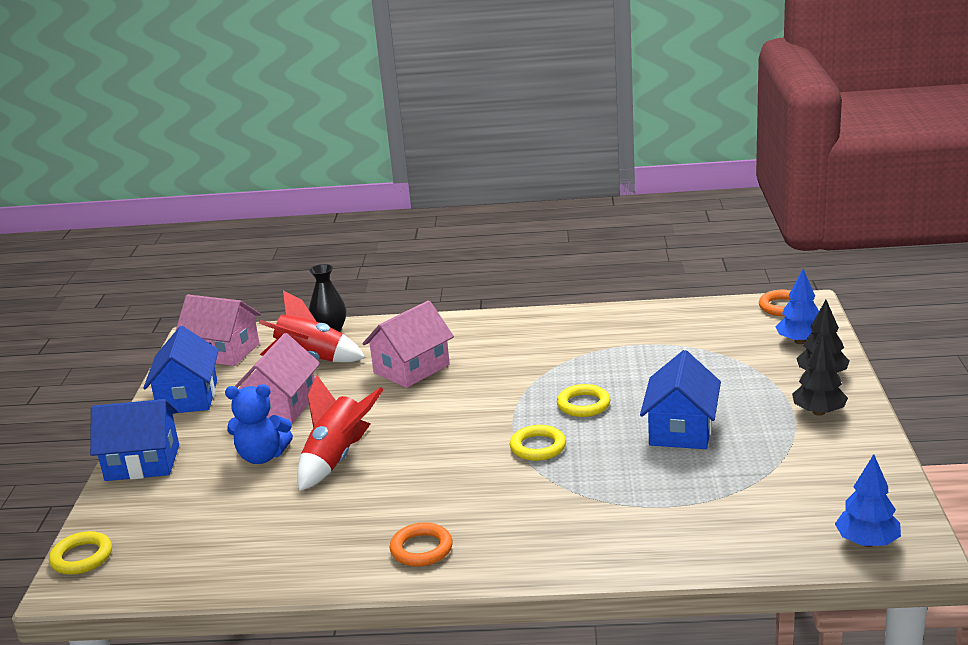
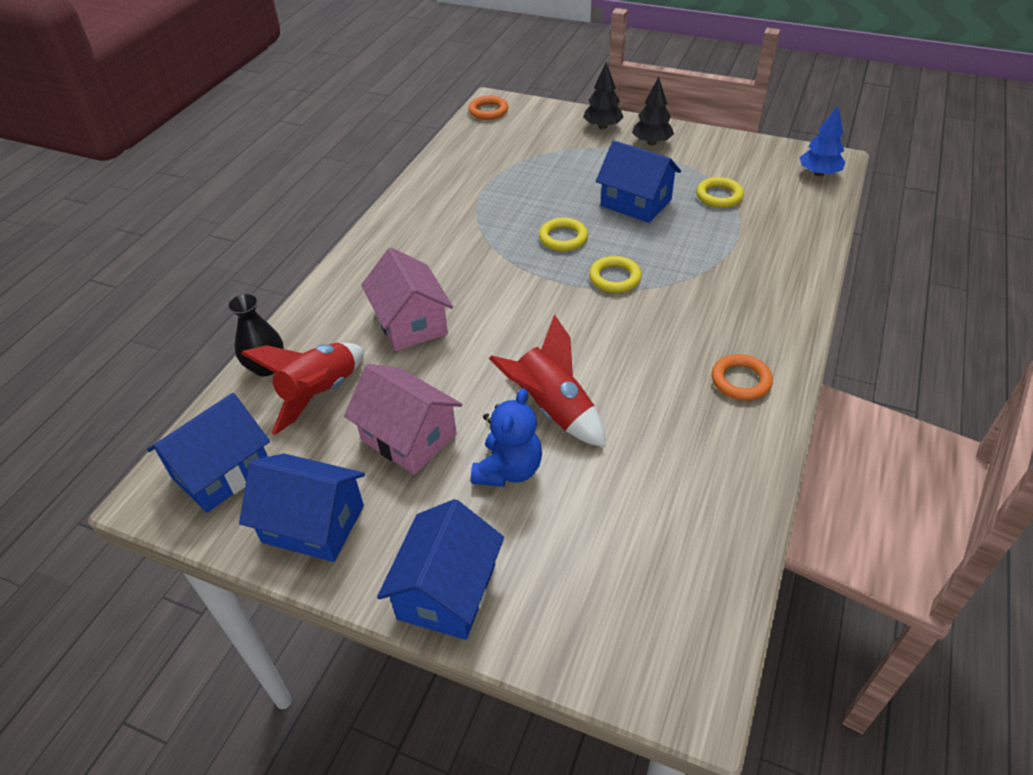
camera: 70 degrees left, 20 degrees up
(82, 557) = (636, 679): yellow ring -> yellow ring (719, 196)
(223, 351) = (221, 472): pink house -> blue house
(800, 341) = (547, 120): blue tree -> none

